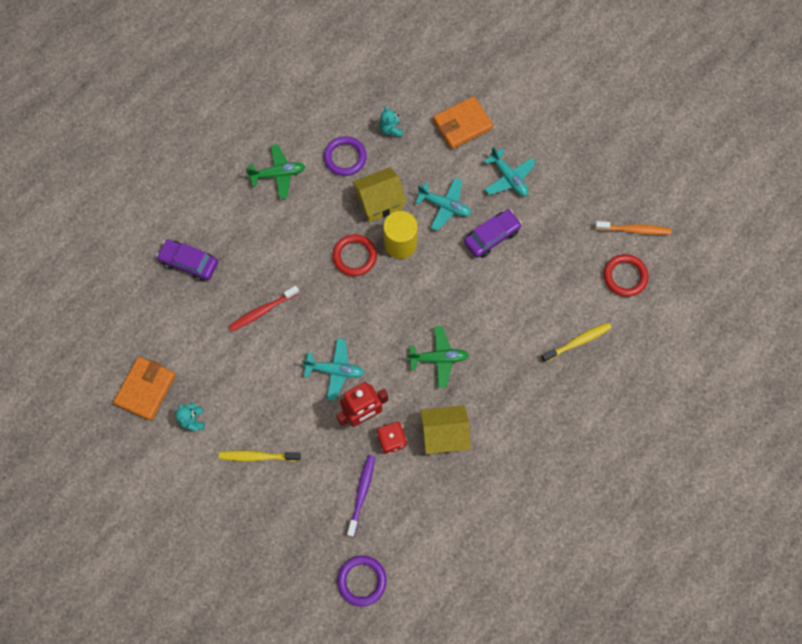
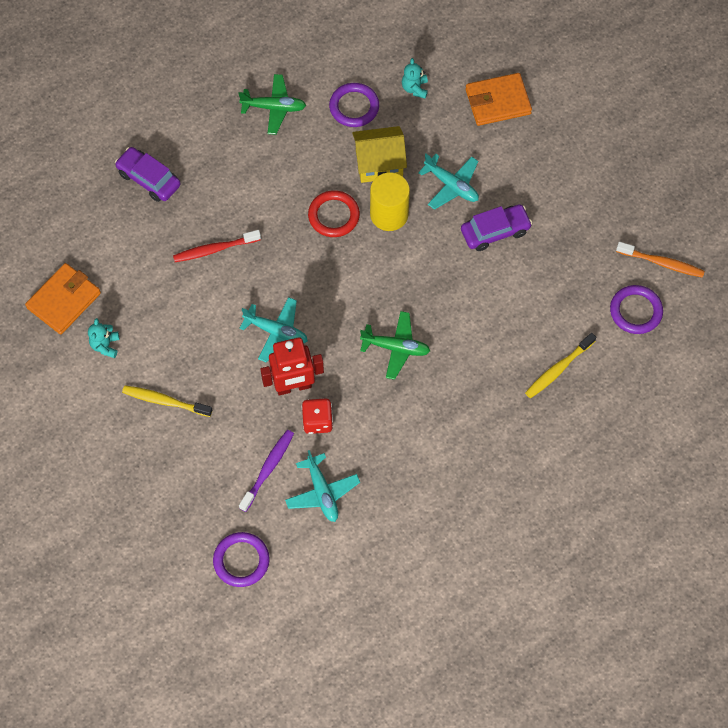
camera: 15 degrees right, 5 degrees down
(444, 434) = (378, 430): yellow house -> none
(508, 178) = (533, 172): turquoise plane -> turquoise plane (322, 492)
(577, 342) = (558, 369): yellow toothbrush -> yellow toothbrush turned 150 degrees clockwise
(625, 276) = (635, 311): red ring -> purple ring

